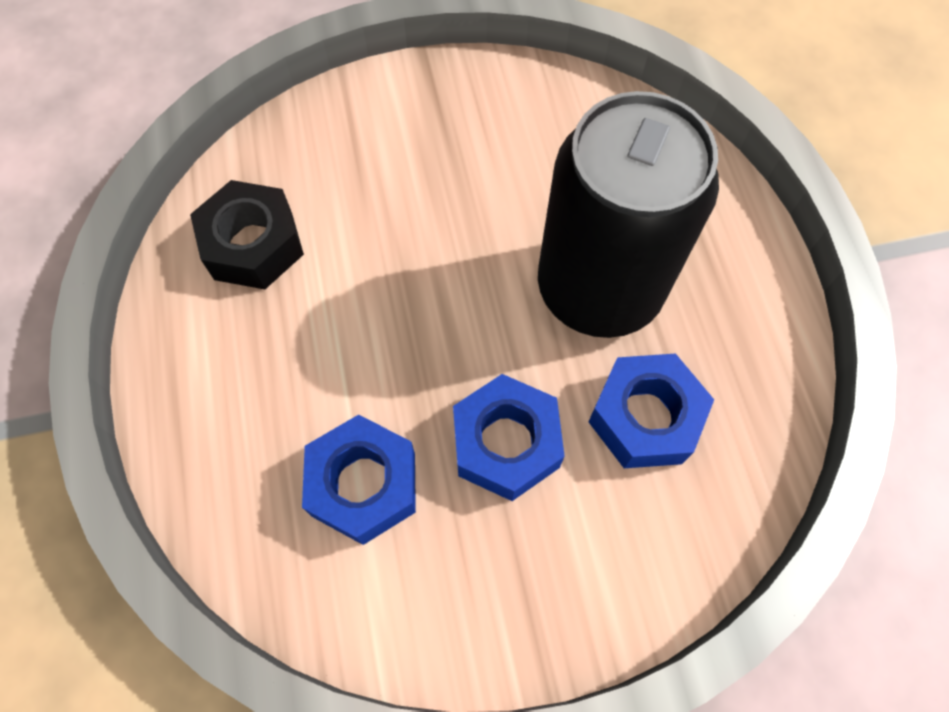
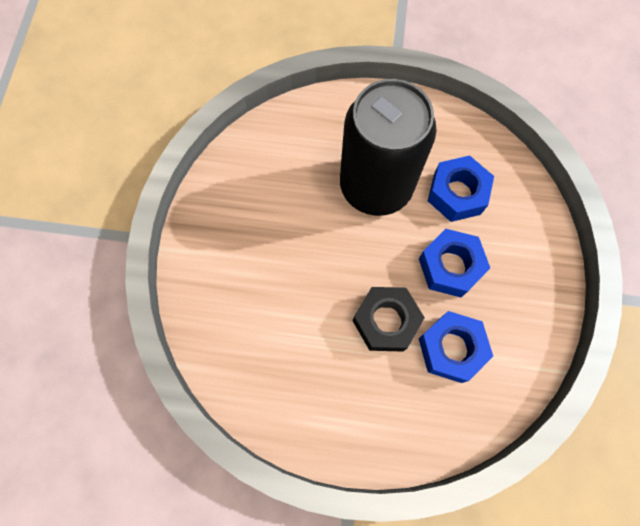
camera: 70 degrees left, 5 degrees up
(253, 245) = (274, 371): black nut -> black nut (386, 321)

